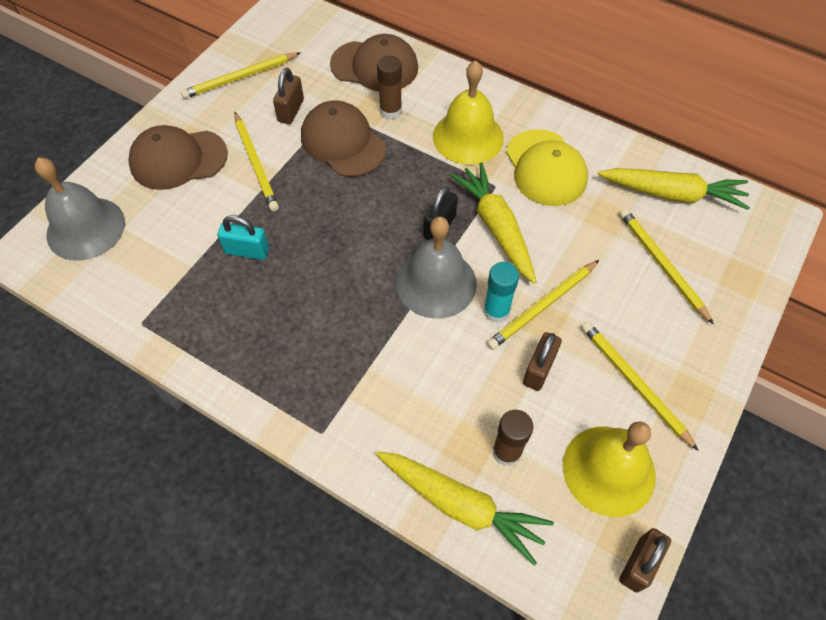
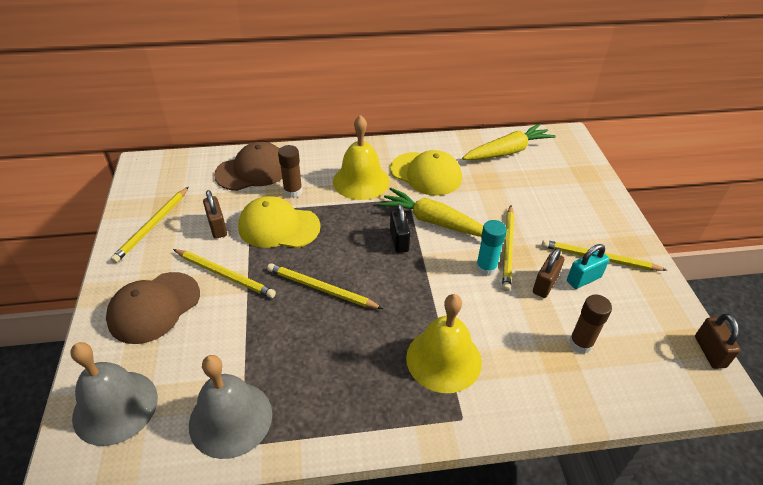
camera: 40 degrees left, 15 degrees down
(247, 251) = (279, 336): turquoise padlock -> turquoise padlock (583, 279)
(343, 142) = (278, 227): brown cap -> yellow cap
(436, 283) = (433, 274): grey bell -> grey bell (230, 418)
(461, 505) = (592, 395): yellow carrot -> none
(539, 369) = (545, 284): brown padlock -> brown padlock turned 45 degrees clockwise
(609, 470) = (639, 313): yellow bell -> yellow bell (443, 359)
(661, 265) = (542, 189): yellow pencil -> yellow pencil (321, 289)

